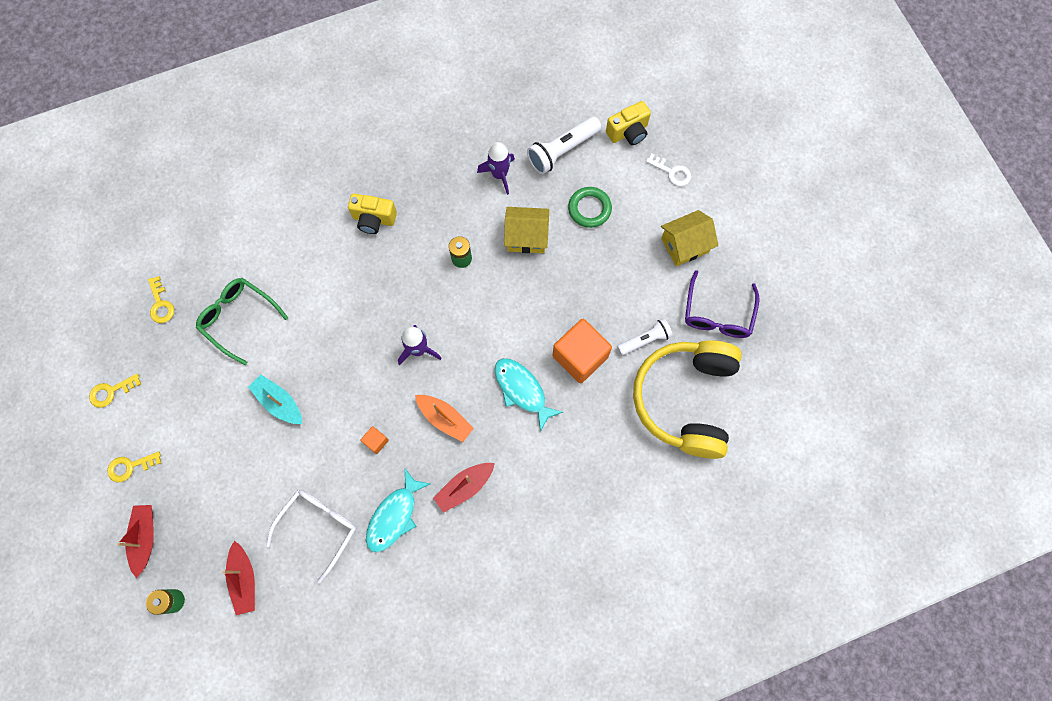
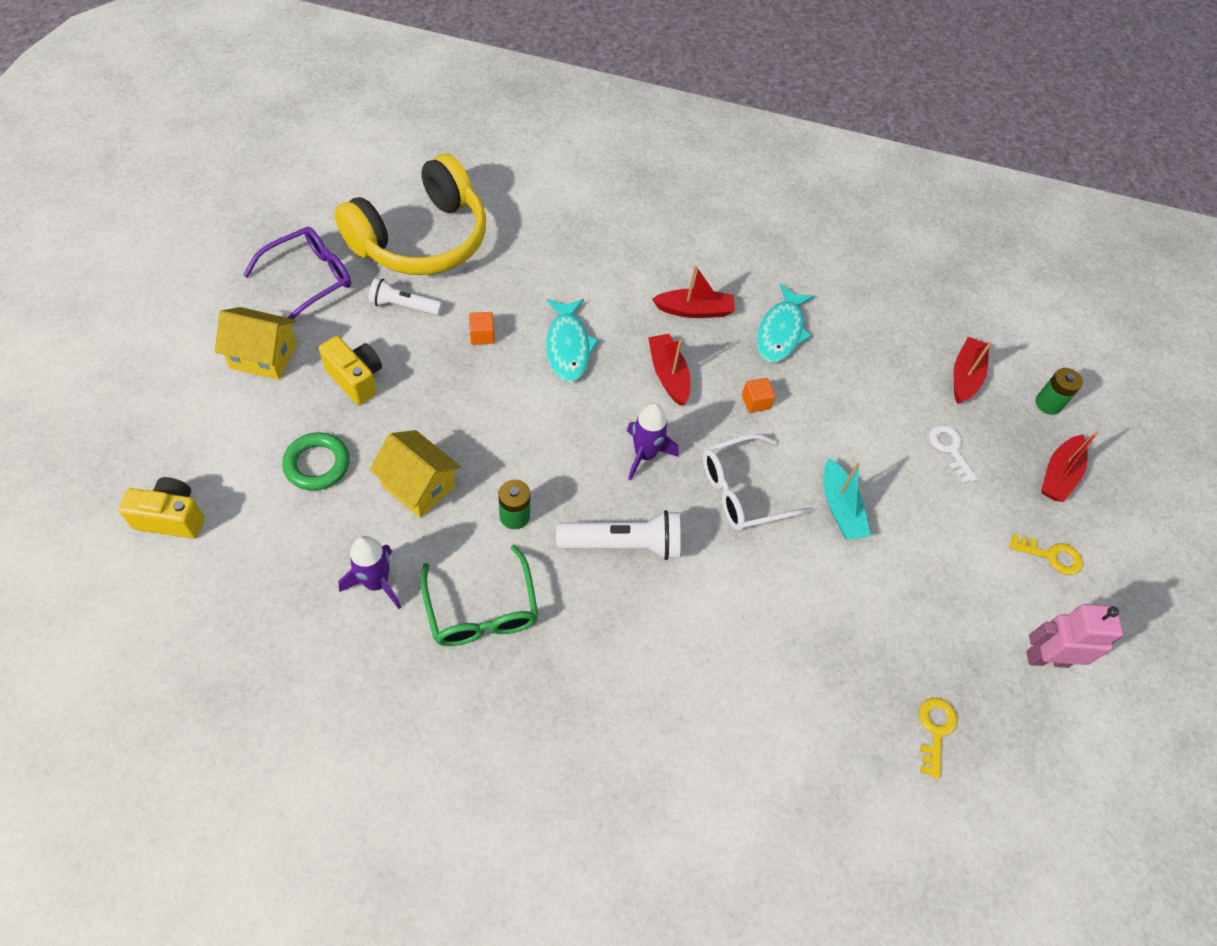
camera: 150 degrees left, 15 degrees down
(111, 391) = (1047, 658): yellow key -> pink robot
(239, 319) = (838, 637): green glasses -> green glasses (481, 609)
(318, 528) = (865, 369): white glasses -> white glasses (744, 491)
(374, 219) = (581, 642): yellow camera -> yellow camera (356, 379)
(394, 516) = (781, 332): turquoise fish -> turquoise fish turned 135 degrees clockwise
(445, 419) = (668, 374): orange boat -> red boat
(562, 150) = (271, 555): white flashlight -> white flashlight (623, 544)
(580, 356) = (482, 335): orange cube -> orange cube, size x0.44
(672, 172) = (182, 435): white key -> white key (949, 449)

